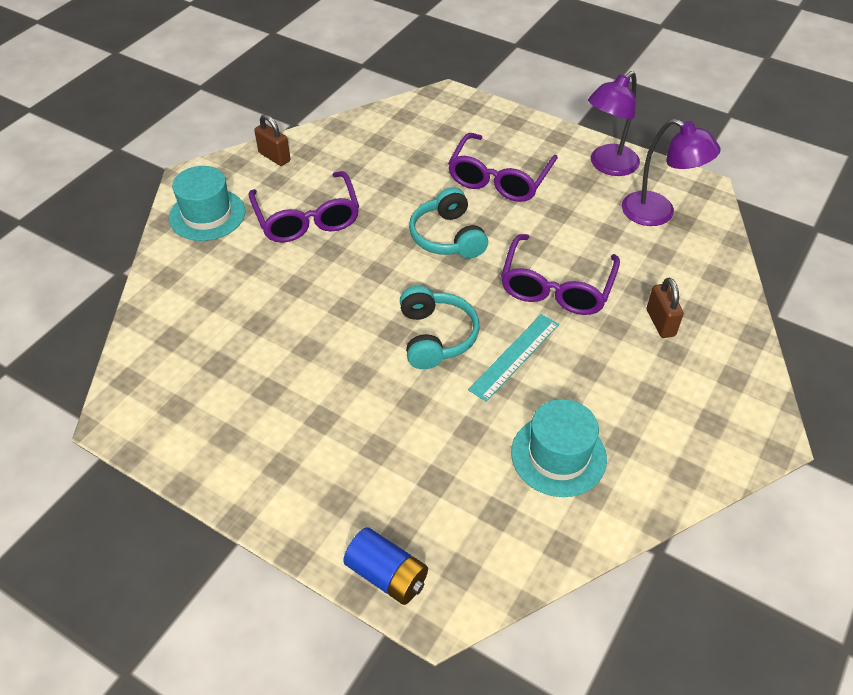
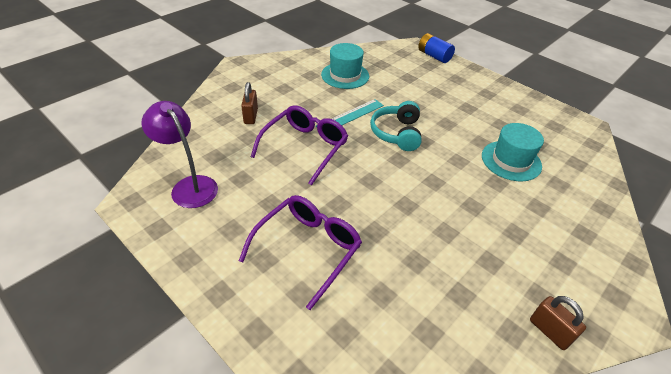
camera: 170 degrees left, 5 degrees down
(207, 215) = (595, 263): turquoise hat -> turquoise hat (511, 161)
(307, 218) = (497, 240): purple glasses -> none
(448, 237) = (373, 199): turquoise headphones -> none
(608, 166) = (194, 243): purple lamp -> none

